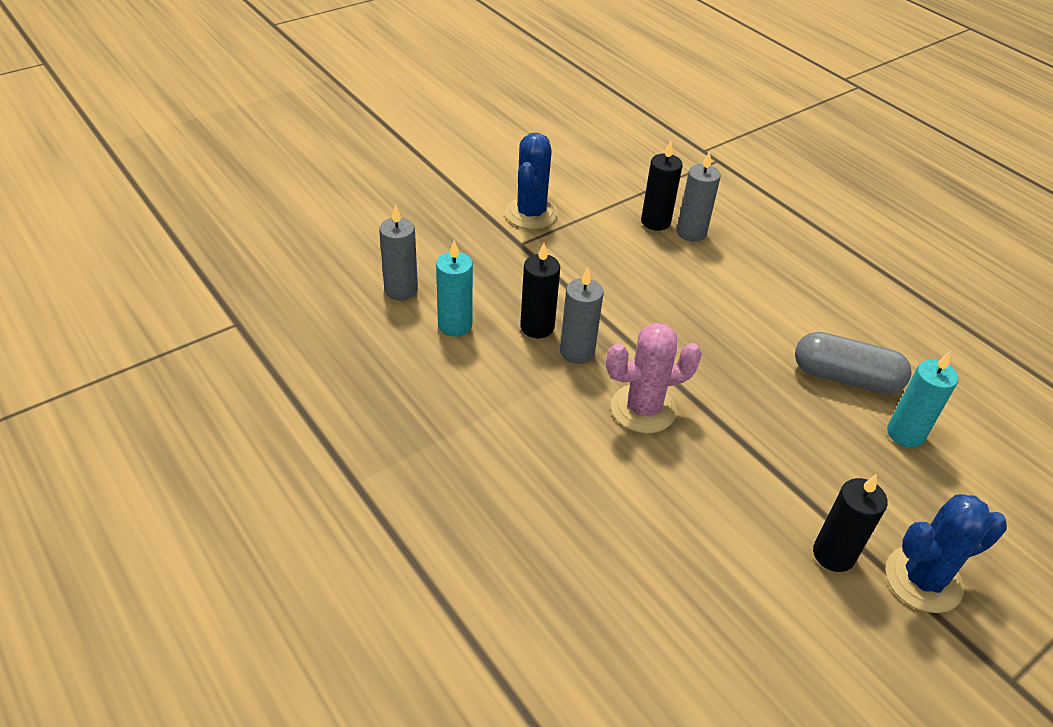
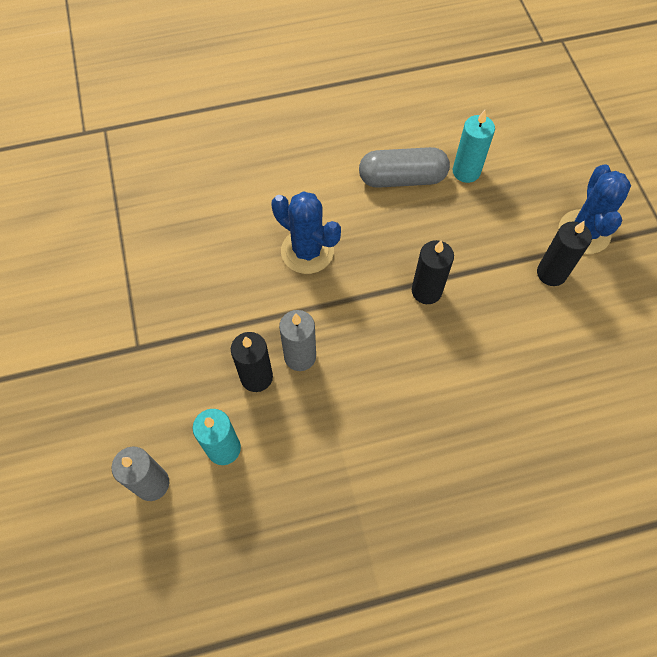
camera: 65 degrees left, 20 degrees up
(531, 214) = (98, 320): blue cactus -> blue cactus (307, 251)
(643, 409) = (382, 333): pink cactus -> none
(655, 222) = (164, 220): black candle -> black candle (426, 291)
(691, 233) = (193, 199): grey candle -> none
(845, 378) = (402, 178): grey capsule -> grey capsule turned 45 degrees clockwise

